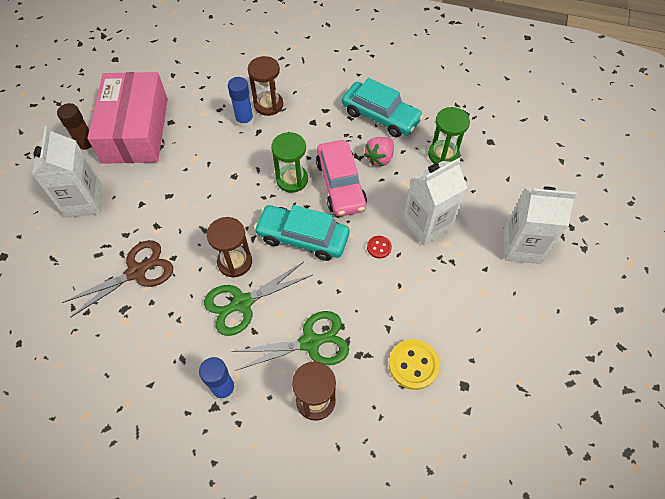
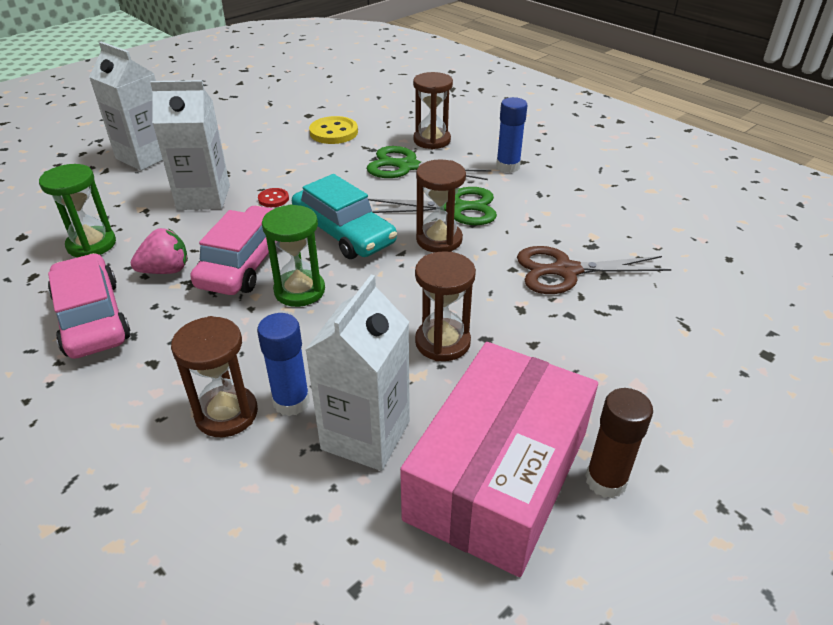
camera: 150 degrees left, 20 degrees down
(84, 201) = (627, 382): white carton -> white carton (365, 435)
(191, 182) = (442, 342): none -> brown hourglass
(380, 116) = (92, 318): turquoise car -> pink car

